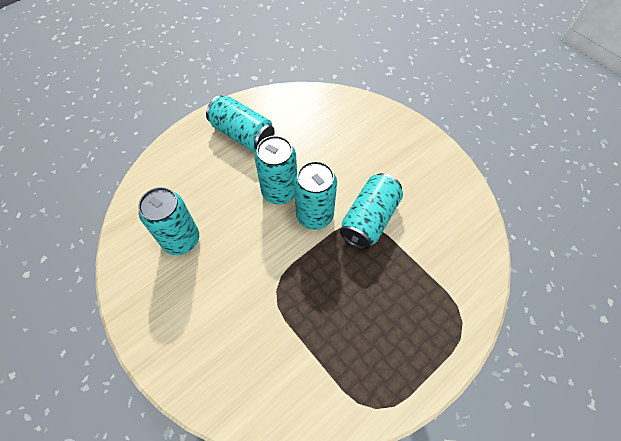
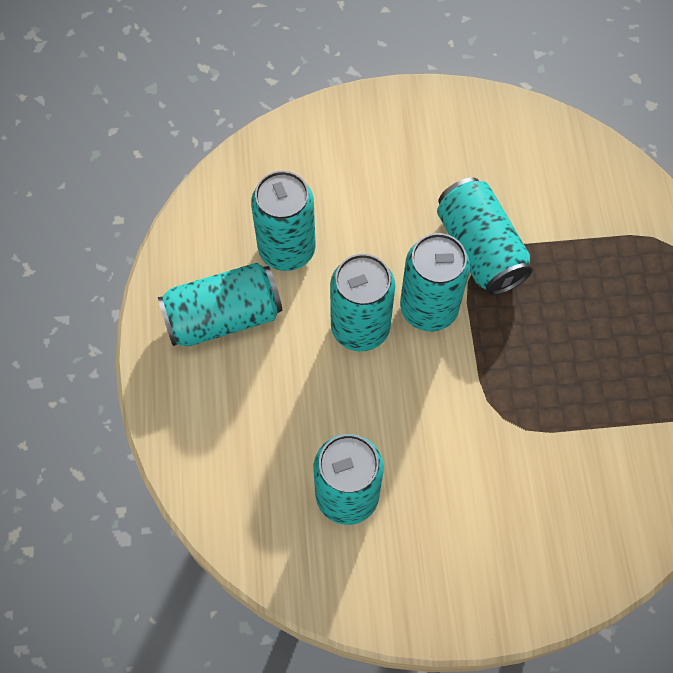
camera: 55 degrees left, 5 degrees up
(298, 137) = (287, 249): none -> turquoise can

